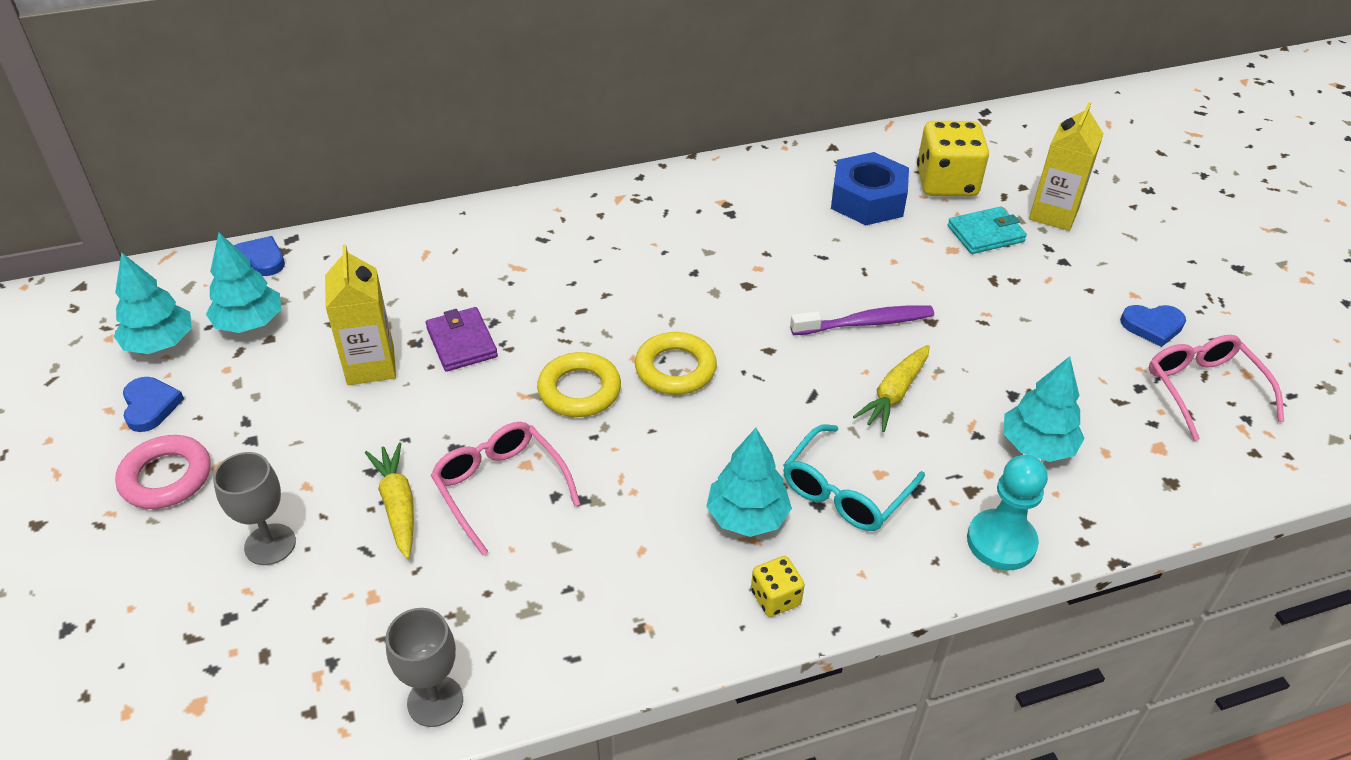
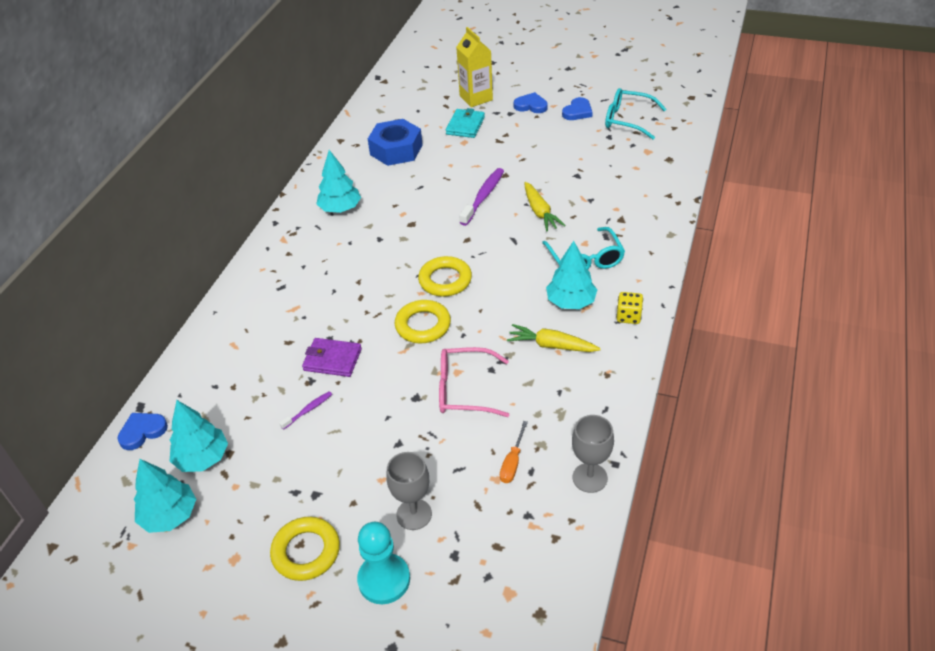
camera: 50 degrees left, 0 degrees up
(150, 406) = (228, 540): blue heart -> blue heart (531, 106)
(166, 477) = (306, 552): pink ring -> yellow ring
(370, 365) = (308, 410): yellow carton -> purple toothbrush
(398, 506) = (437, 441): yellow carrot -> yellow carrot (552, 346)
(409, 601) = (512, 462): none -> orange screwdriver
(946, 183) = (415, 118): yellow dice -> none
(1001, 542) = (658, 226): turquoise pawn -> turquoise pawn (384, 580)
(1037, 446) = (614, 185): turquoise tree -> turquoise tree (340, 208)
(1203, 389) = (627, 120): pink glasses -> turquoise glasses

